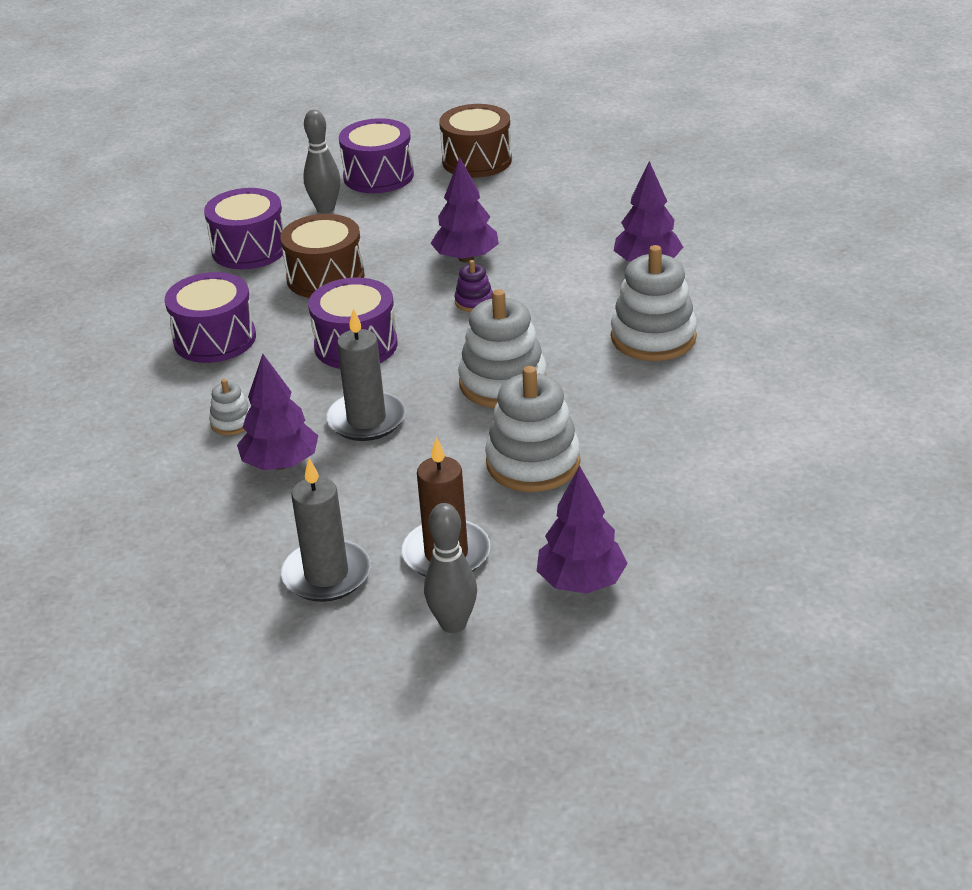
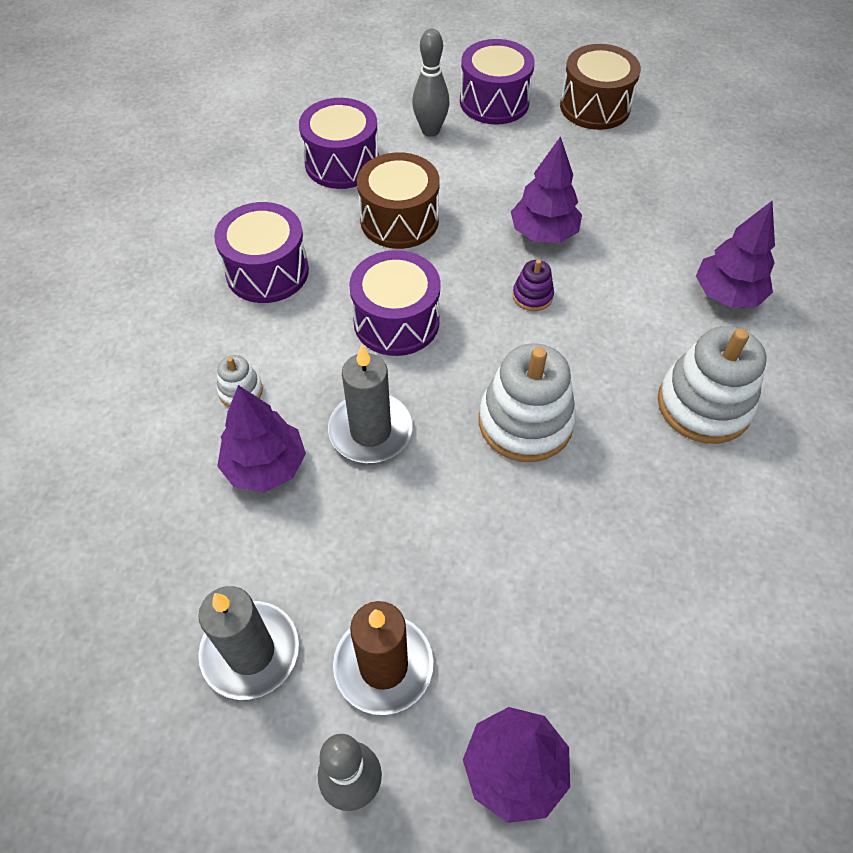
camera: 15 degrees right, 20 degrees up
(533, 463) = (519, 554): white stacking toy -> none

